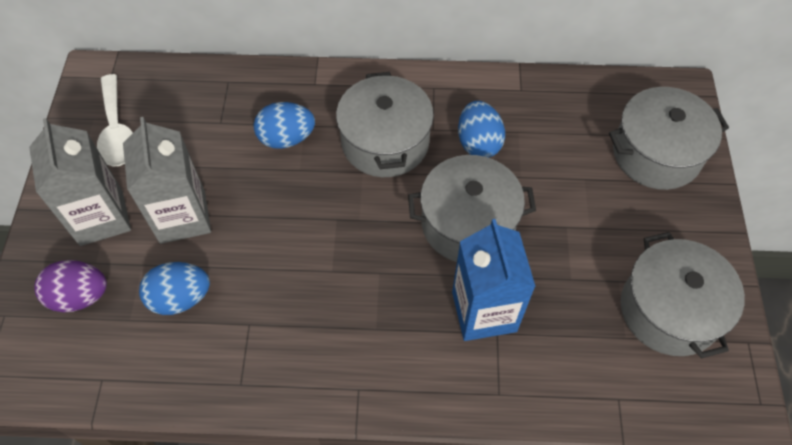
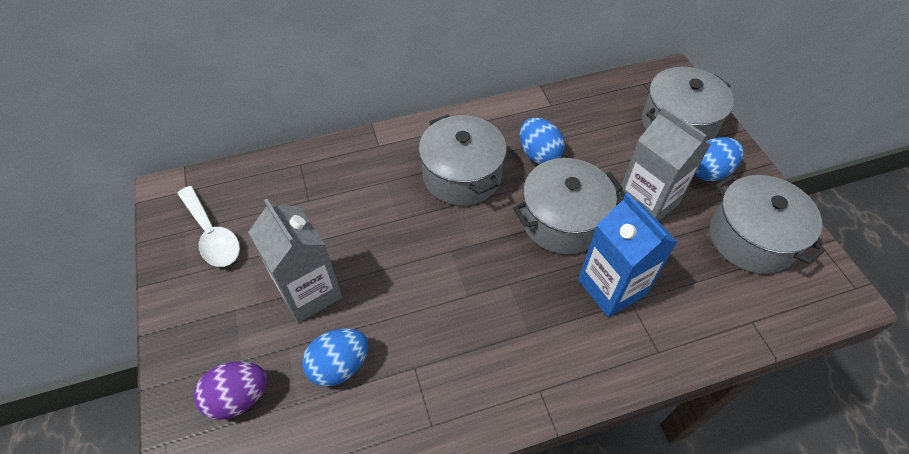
camera: 20 degrees left, 5 degrees down
(101, 217) = (229, 317): grey carton -> grey carton (646, 203)
(286, 138) = (375, 196): blue egg -> blue egg (709, 172)

